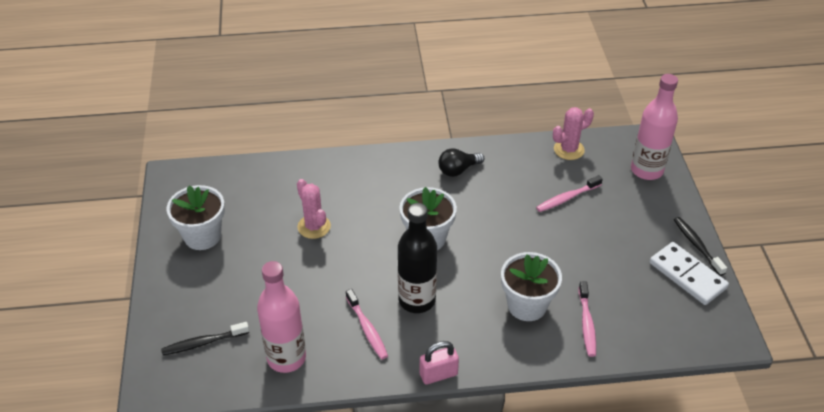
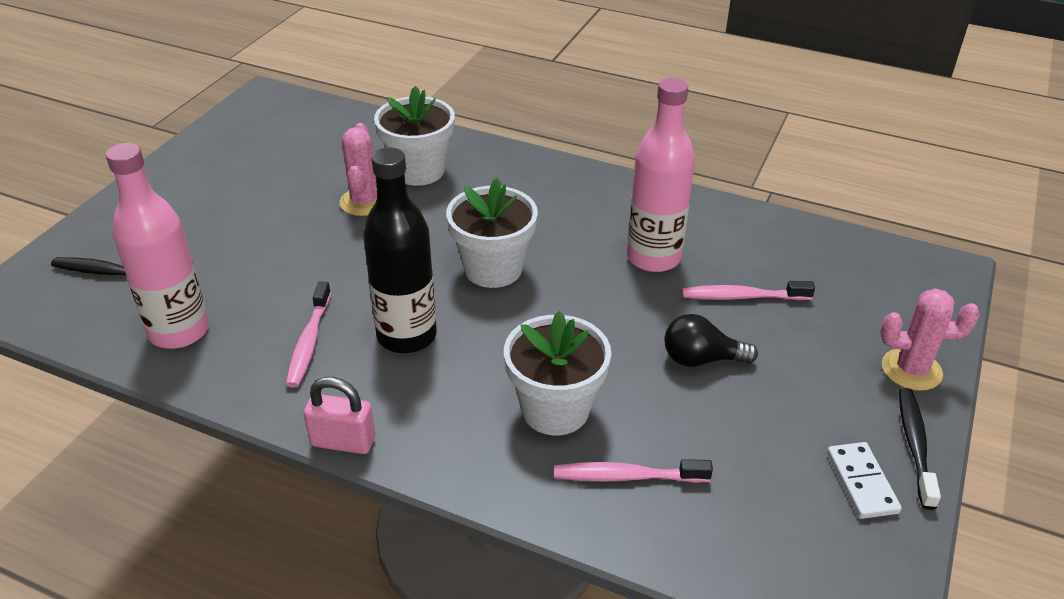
camera: 30 degrees right, 5 degrees down
(202, 236) = (230, 164): white flower pot -> white flower pot (418, 171)
(458, 170) = (611, 207): black light bulb -> black light bulb (701, 359)
(569, 149) = (798, 239): pink cactus -> pink cactus (911, 370)
(586, 324) = (626, 476): pink toothbrush -> pink toothbrush turned 60 degrees clockwise
(646, 170) = (906, 308): pink bottle -> pink bottle (653, 258)
(687, 275) = (861, 482): white domino -> white domino, size x0.62

